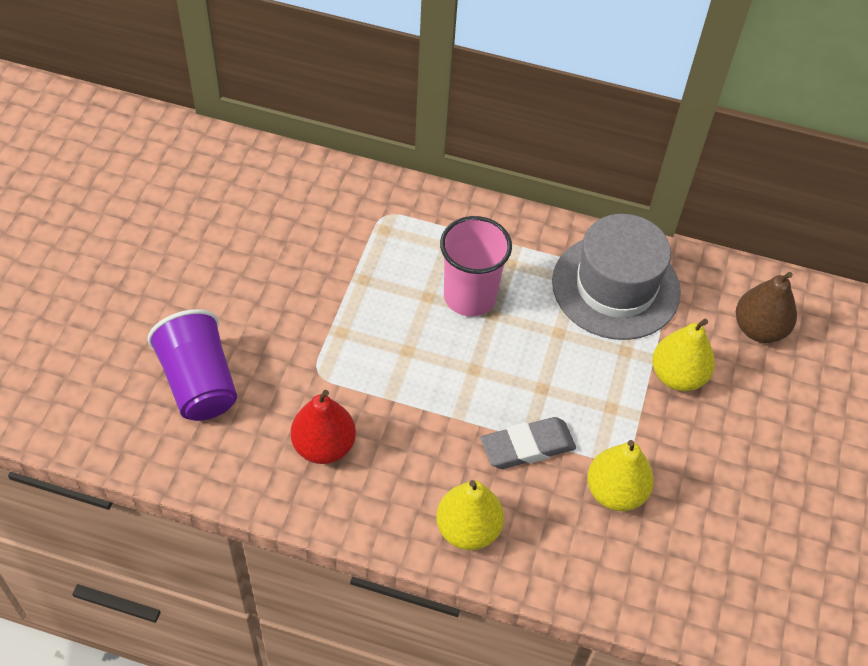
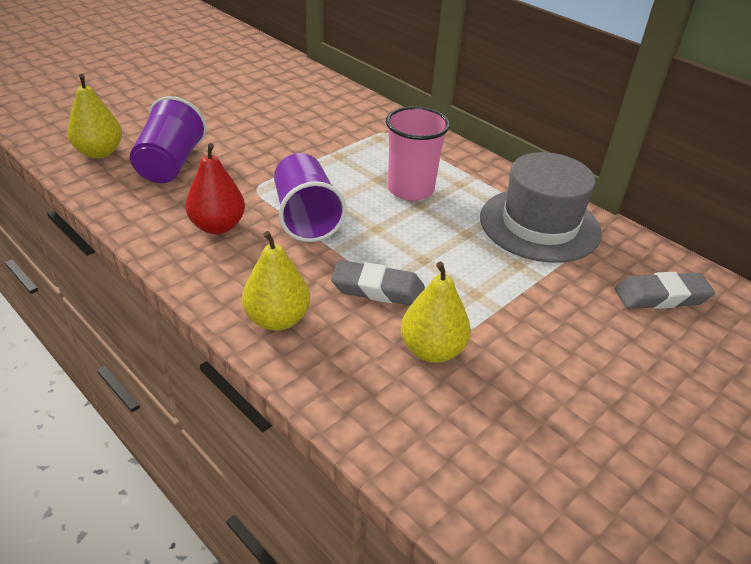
camera: 30 degrees right, 15 degrees down
(398, 389) = (306, 217): none -> purple cup
(677, 376) = (555, 297): yellow pear -> yellow pear (99, 152)
(759, 329) = (661, 296): brown pear -> grey eraser

